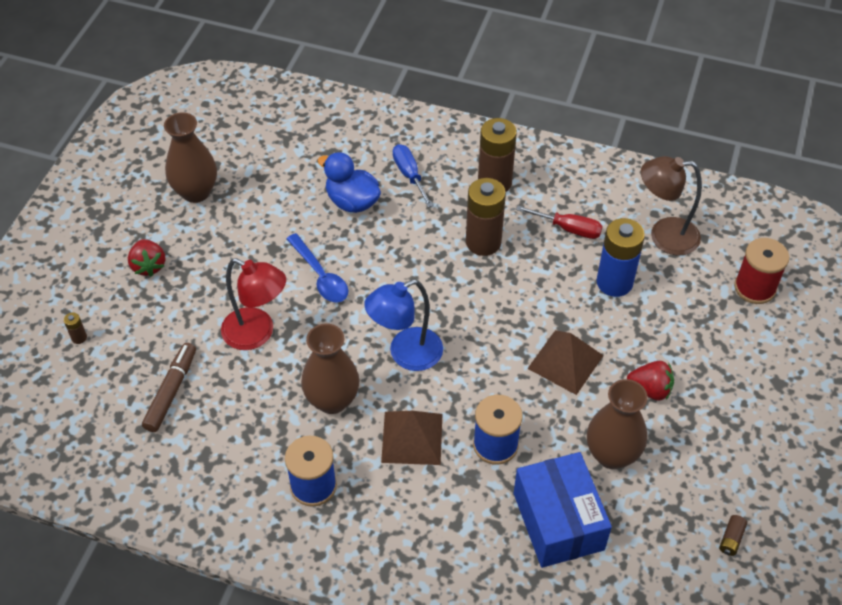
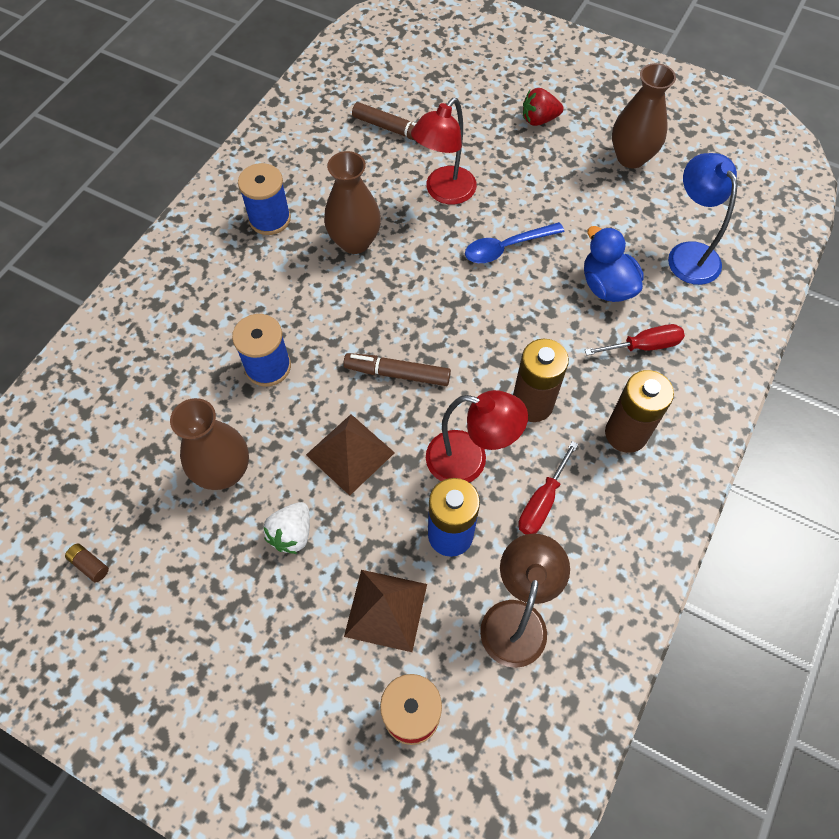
camera: 100 degrees right, 10 degrees up
(79, 337) = (465, 73): brown battery -> none
(352, 201) = (606, 286): blue duck -> blue duck turned 75 degrees counterclockwise
(406, 354) = (393, 307): blue lamp -> blue lamp (688, 254)
(409, 175) = (643, 346): blue screwdriver -> red screwdriver
(412, 437) = (296, 298): brown pyramid -> brown pyramid (386, 609)
(477, 340) = (397, 374): none -> brown marker
(547, 278) = (469, 461): none -> red lamp
(558, 521) = (168, 404): blue box -> none
(650, 389) = (292, 534): red strawberry -> white strawberry

